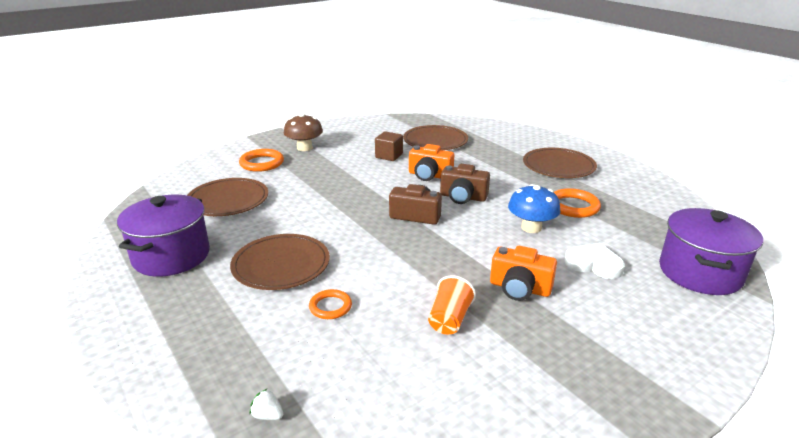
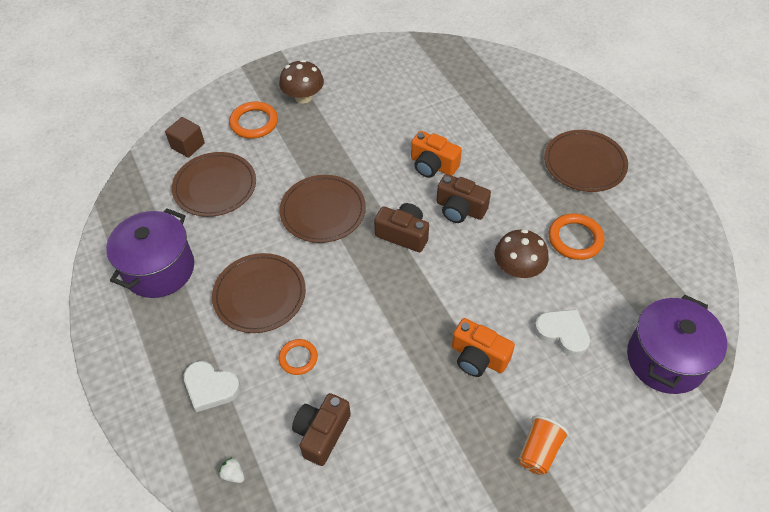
camera: 10 degrees right, 25 degrees up
(233, 340) = (210, 387): none -> white heart
(370, 365) = (322, 433): none -> brown camera
(389, 156) = (395, 123): brown cube -> brown cube (188, 146)
(435, 141) = (455, 97): brown plate -> brown plate (323, 211)
(449, 319) = (402, 389): orange cup -> orange cup (539, 451)
(531, 227) = (518, 269): blue mushroom -> brown mushroom

